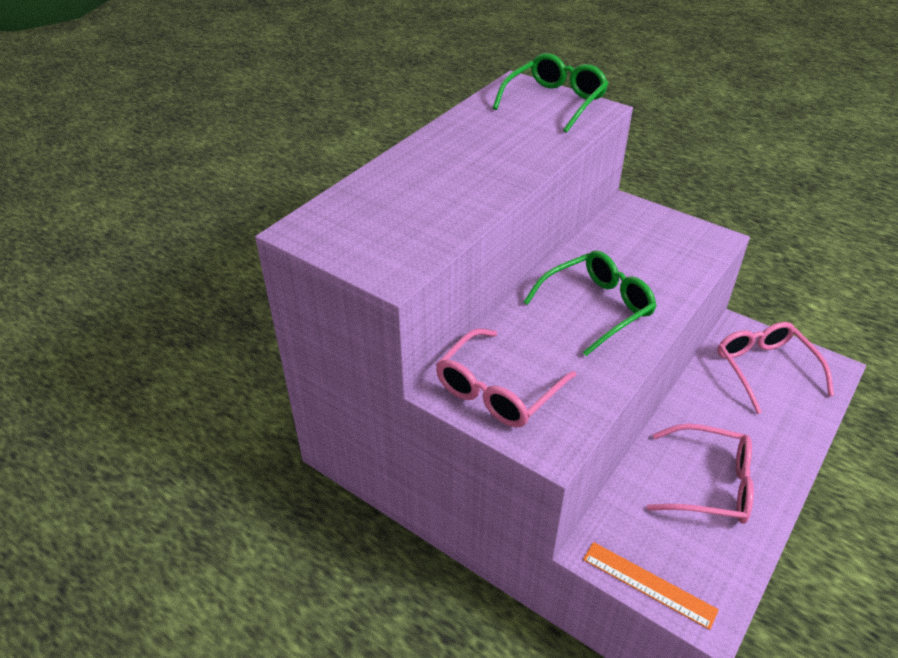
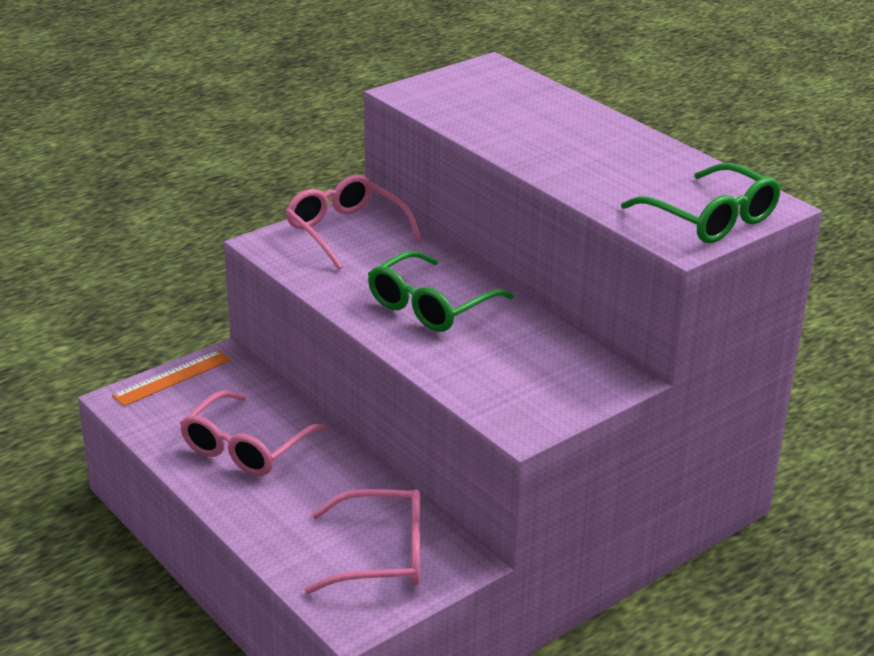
camera: 105 degrees right, 10 degrees down
(597, 307) = (430, 306): green glasses -> green glasses turned 60 degrees clockwise

